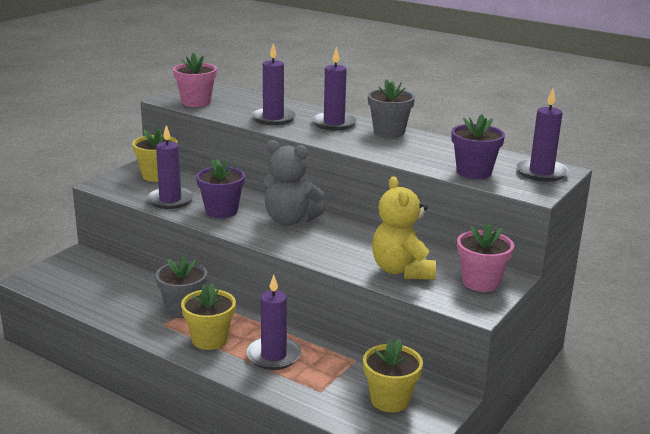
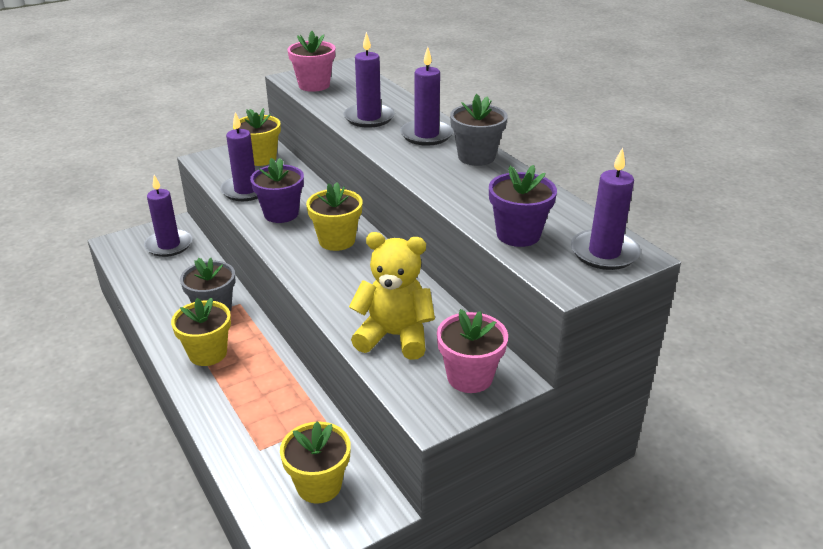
camera: 25 degrees right, 10 degrees up
(273, 356) = (250, 391): purple candle -> purple candle (169, 245)
(290, 220) = (337, 240): grey teddy bear -> yellow flower pot
(402, 270) = (394, 336): yellow teddy bear -> yellow teddy bear turned 90 degrees clockwise

